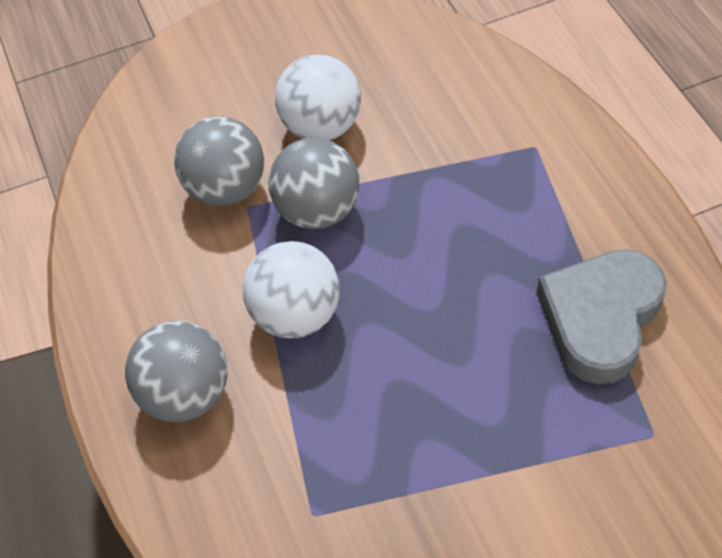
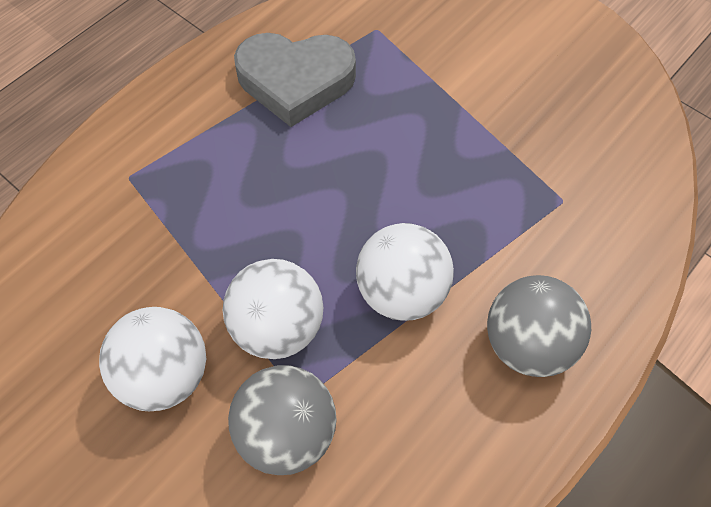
camera: 120 degrees left, 5 degrees up
(317, 210) = (277, 327): grey ball -> white ball

